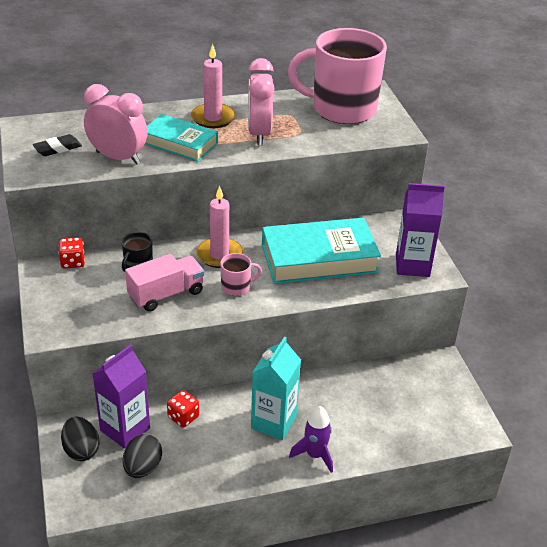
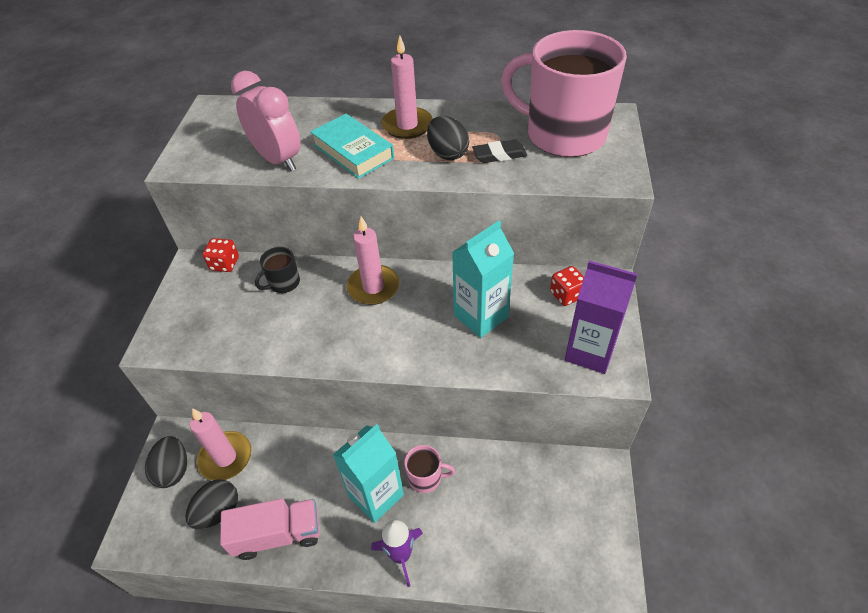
camera: 25 degrees right, 10 degrees up
(58, 148) = (226, 138): black eraser -> black eraser (499, 155)
(125, 429) = (225, 457): purple carton -> pink candle
(166, 294) = (292, 325): pink truck -> pink truck (278, 535)
(183, 417) = (288, 460): red dice -> red dice (566, 295)
(236, 287) = (370, 334): pink mug -> pink mug (426, 477)
(259, 134) = (447, 153): pink clock -> black egg
(319, 258) = (481, 316): turquoise book -> turquoise carton

